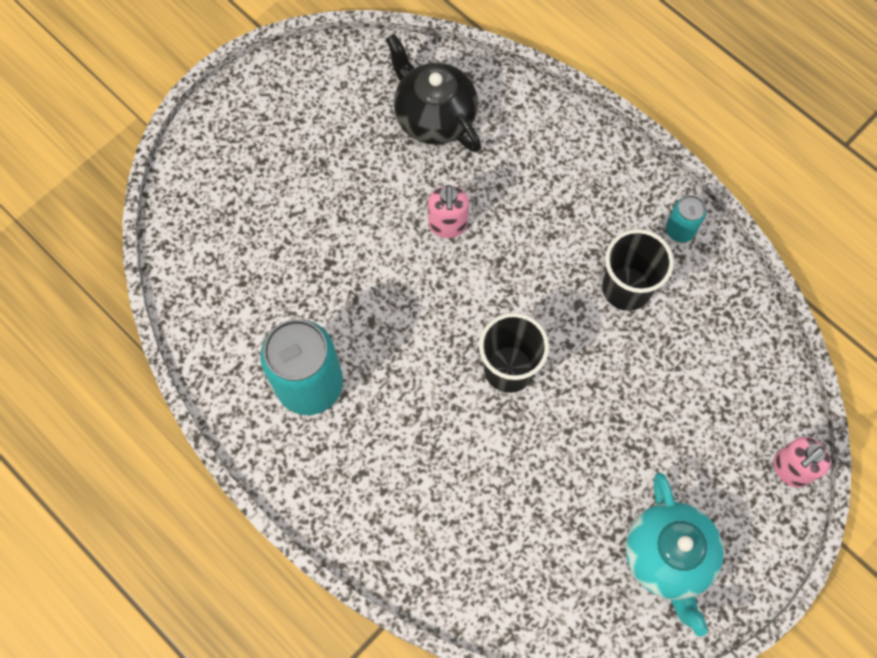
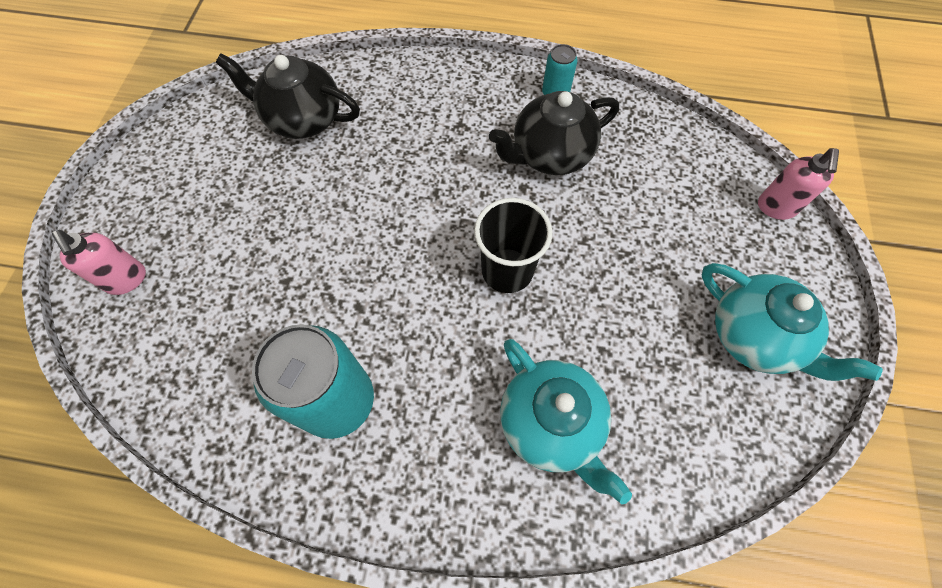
camera: 35 degrees left, 5 degrees down
(448, 225) = (372, 191): pink soap dispenser -> pink soap dispenser (127, 280)
(453, 509) = (551, 423): none -> turquoise teapot
(626, 288) = (550, 154): black cup -> black teapot

